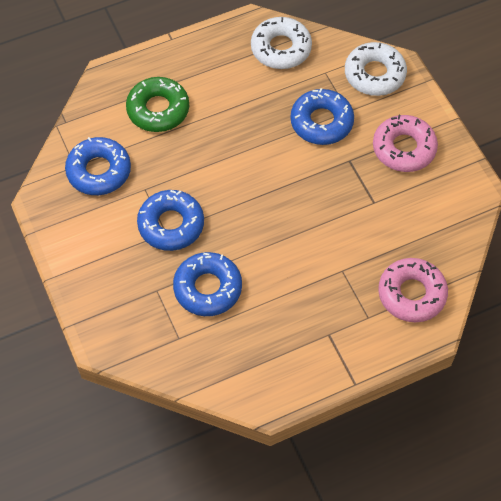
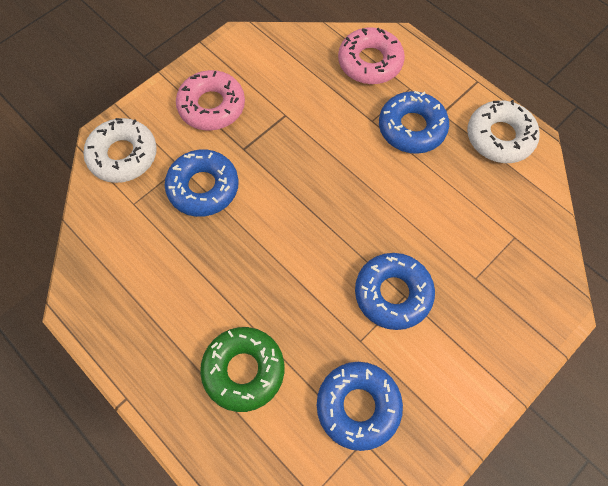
camera: 110 degrees left, 5 degrees up
(207, 288) = (448, 230): blue donut -> blue donut (412, 128)
(281, 48) = (110, 260): white donut -> white donut (499, 137)

